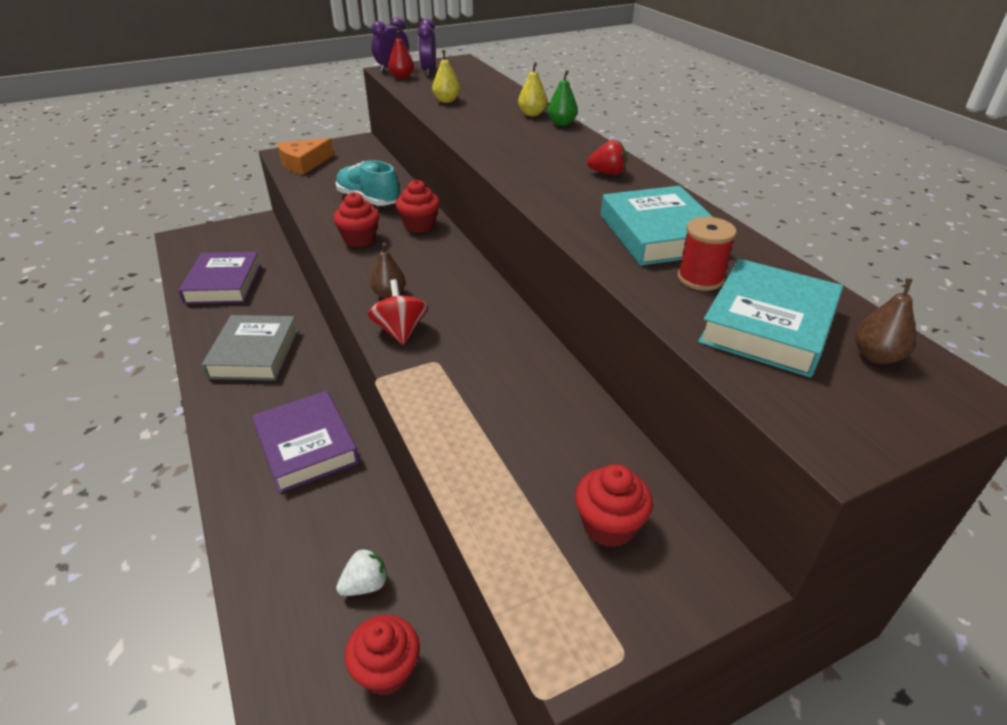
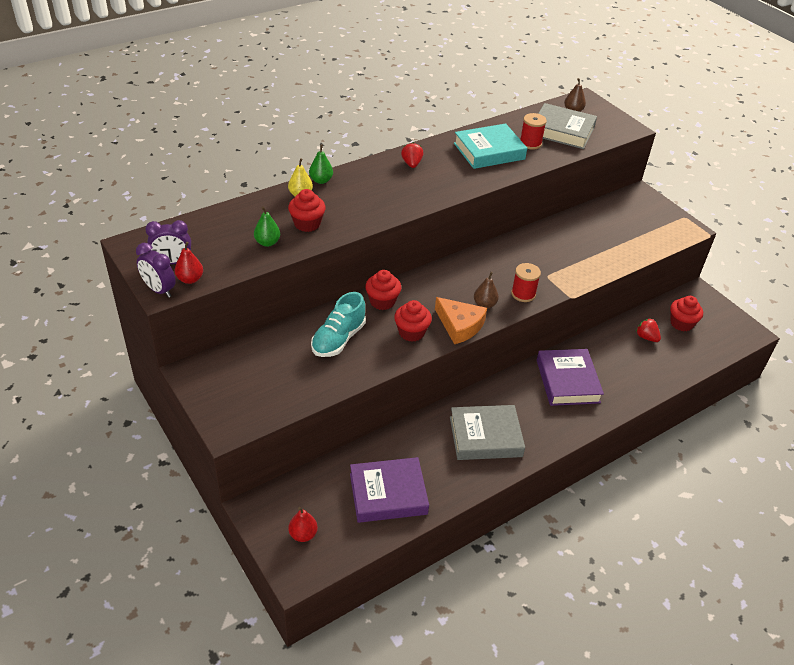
camera: 100 degrees left, 5 degrees up
(214, 241) = (303, 534): none -> red pear
(304, 163) = (254, 405): orange cheese -> orange cheese (459, 325)
(306, 446) = (567, 381): purple book -> purple book turned 60 degrees counterclockwise
(365, 585) = (646, 337): white strawberry -> red strawberry
(400, 331) = (523, 294): red spinning top -> red spool
(446, 101) = (267, 242): yellow pear -> green pear
(609, 525) = (631, 218): red cupcake -> red cupcake (307, 224)
(768, 325) = (562, 131): turquoise book -> grey book

